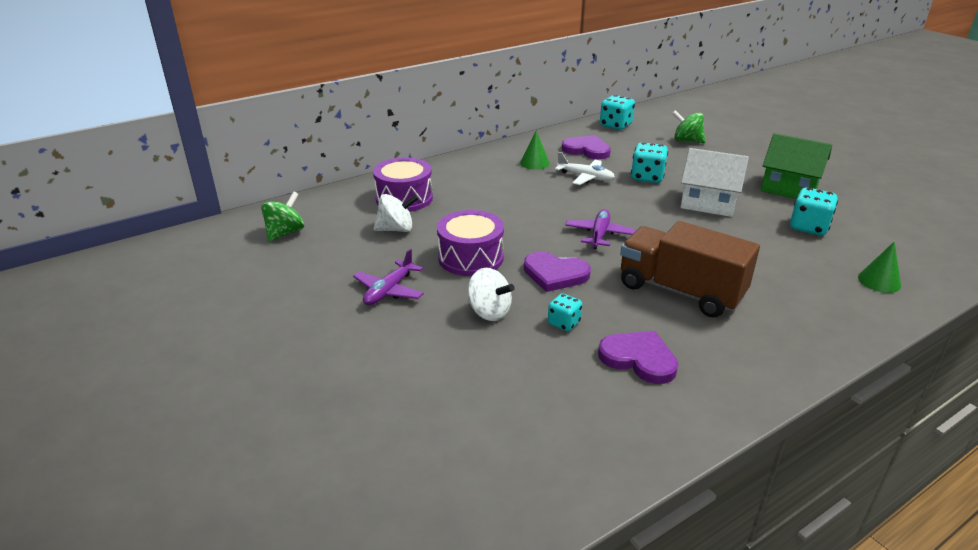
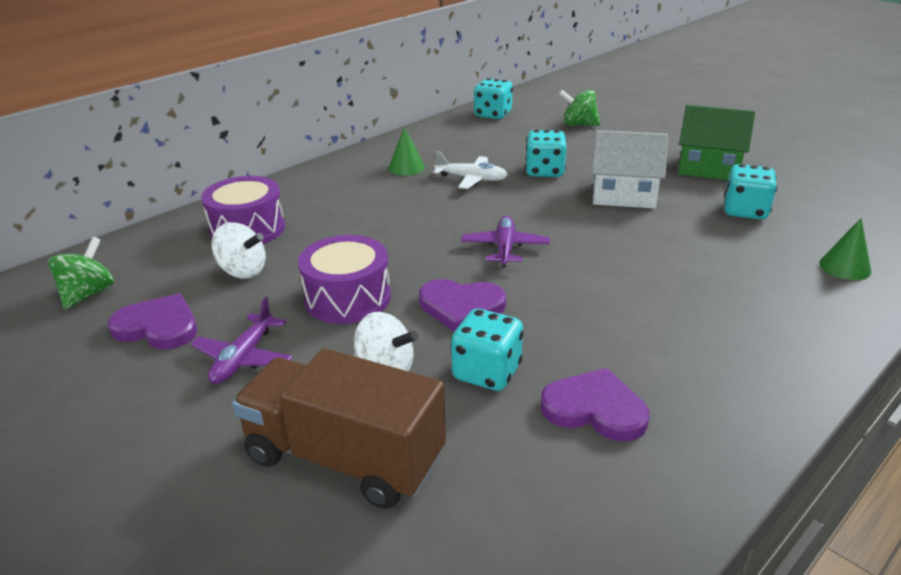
camera: 10 degrees left, 0 degrees up
(396, 229) = (243, 271): white spinning top -> white spinning top turned 45 degrees clockwise
(564, 323) = (487, 372): turquoise dice -> turquoise dice, size x1.63
(587, 150) = (466, 146): purple heart -> purple heart (158, 326)
(680, 291) = (621, 309): brown truck -> brown truck (345, 458)

